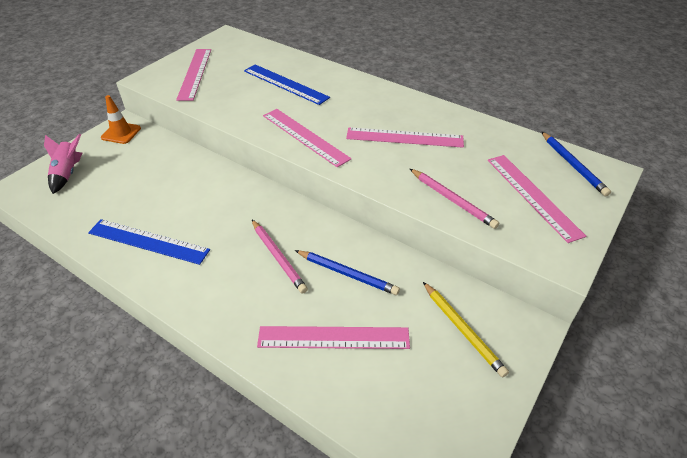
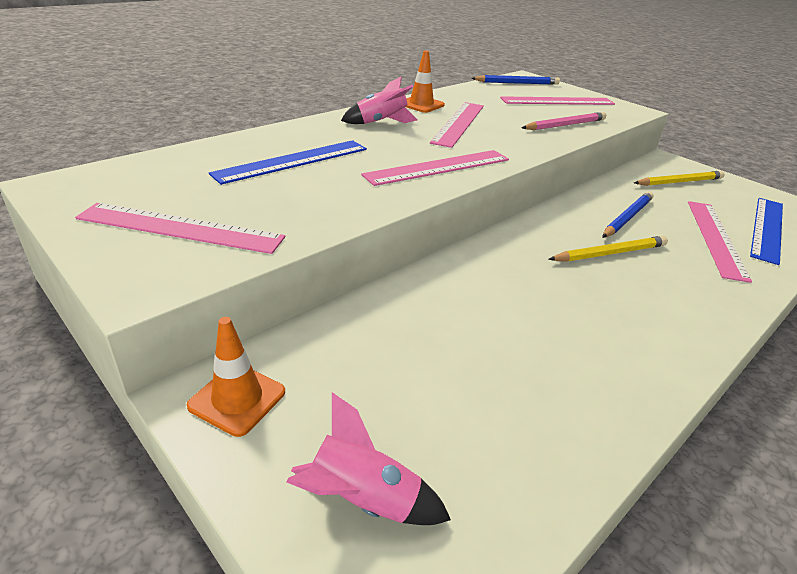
camera: 80 degrees left, 10 degrees down
(148, 241) = (594, 363): blue ruler -> blue ruler (767, 228)
(278, 257) = (610, 253): pink pencil -> yellow pencil
(377, 103) = (381, 122): none -> pink rocket
(437, 115) = (421, 104): none -> orange traffic cone

